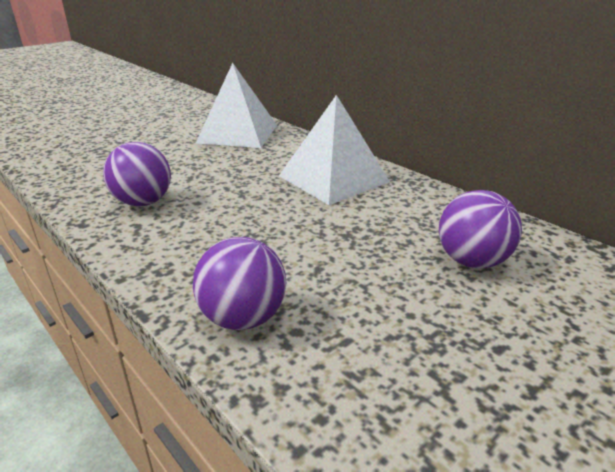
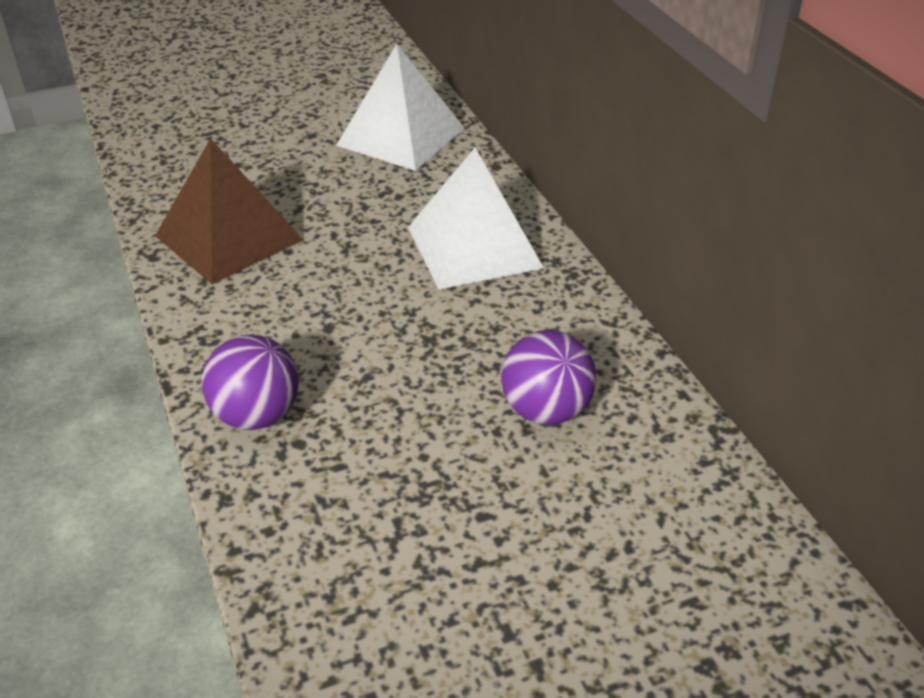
camera: 20 degrees right, 10 degrees up
(143, 202) = (228, 237): purple ball -> brown pyramid

